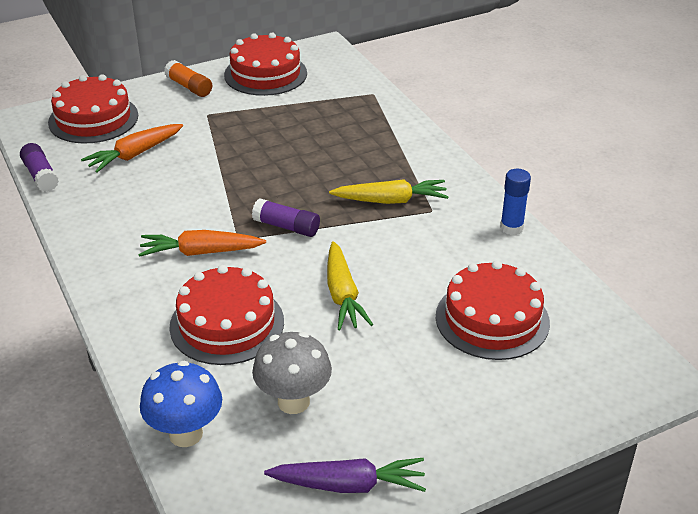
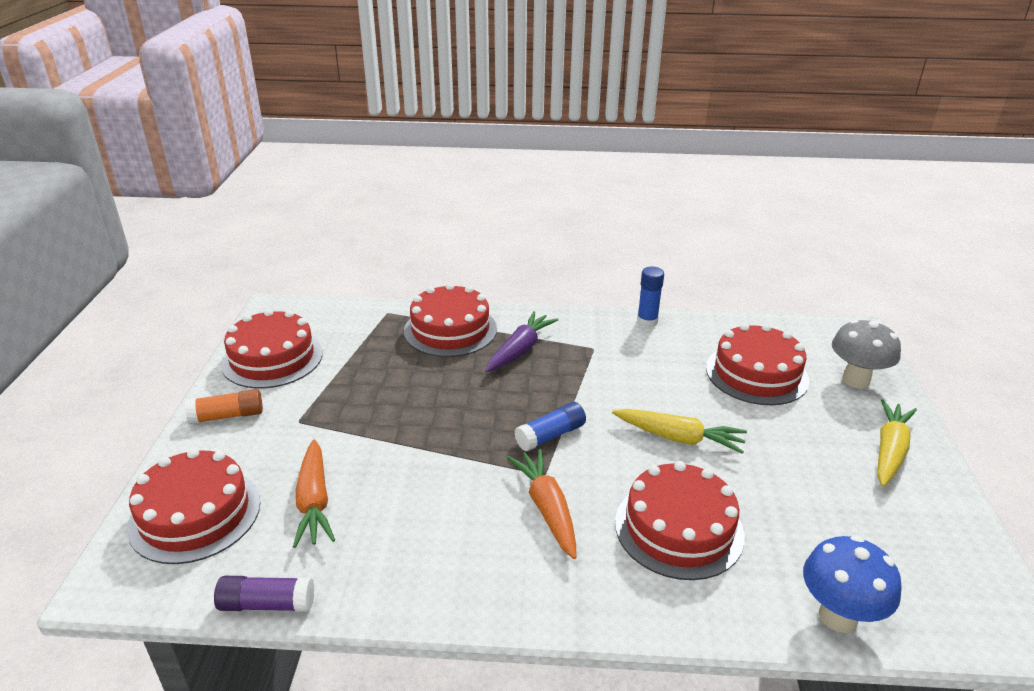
camera: 60 degrees left, 5 degrees down
(200, 252) = (547, 508): orange carrot -> orange carrot turned 135 degrees clockwise
(286, 227) = (551, 435): purple glue stick -> blue glue stick
(293, 402) = (816, 521): grey mushroom -> grey mushroom (856, 380)
(349, 485) = (936, 525): purple carrot -> purple carrot (520, 350)
(381, 130) = (450, 330): none -> red cake
(391, 200) = (561, 363): yellow carrot -> yellow carrot (889, 450)

